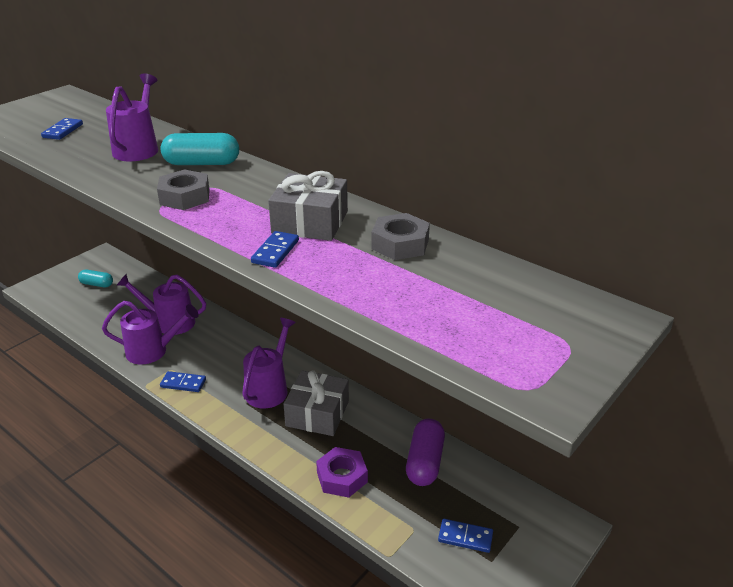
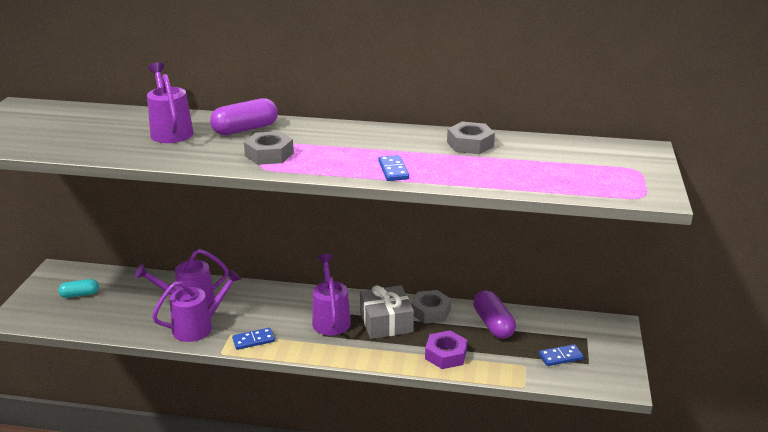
camera: 30 degrees left, 5 degrees down
(63, 131) = (73, 134): blue domino -> none
(202, 163) = (245, 129): turquoise capsule -> purple capsule
(310, 222) = (390, 147): grey gift -> none
(372, 419) = (430, 311): none -> grey nut

